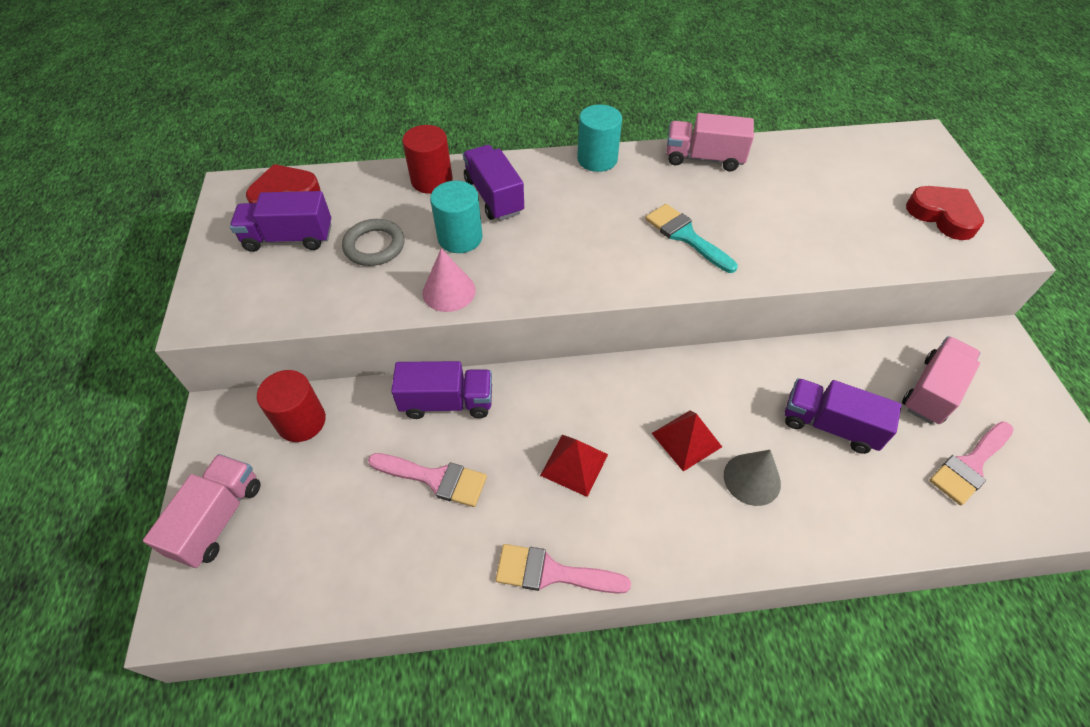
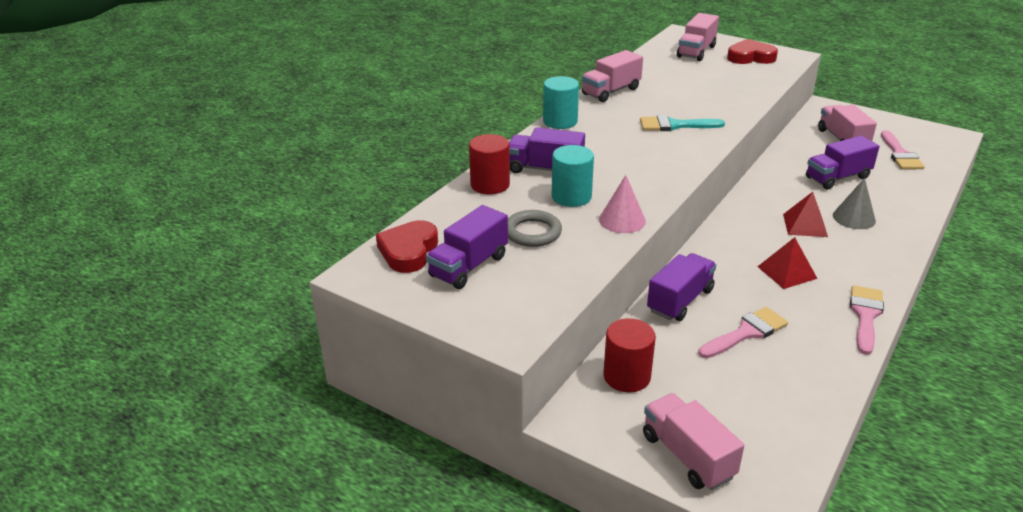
camera: 50 degrees left, 20 degrees down
(552, 573) = (865, 316): pink brush -> pink brush turned 150 degrees clockwise
(891, 169) = (696, 51): none -> pink truck

